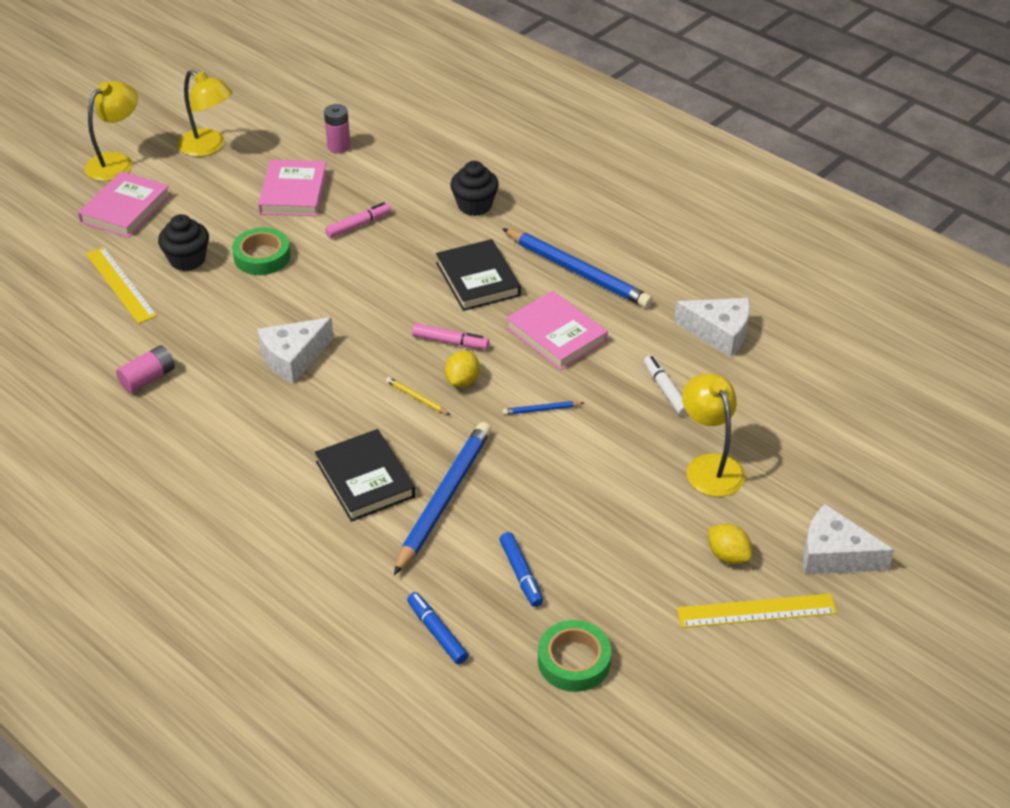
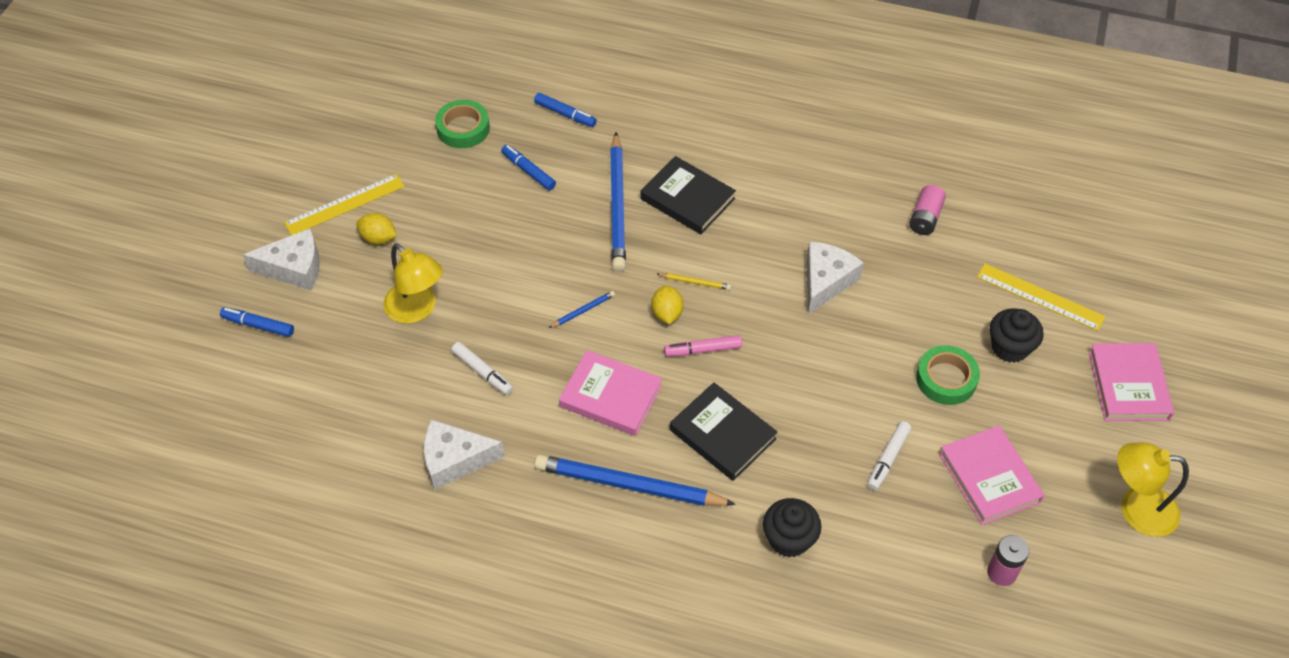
camera: 155 degrees right, 10 degrees up
(117, 162) = (1204, 444): yellow lamp -> none
(358, 225) = (888, 459): pink marker -> white marker
(885, 507) = (258, 325): none -> blue marker

